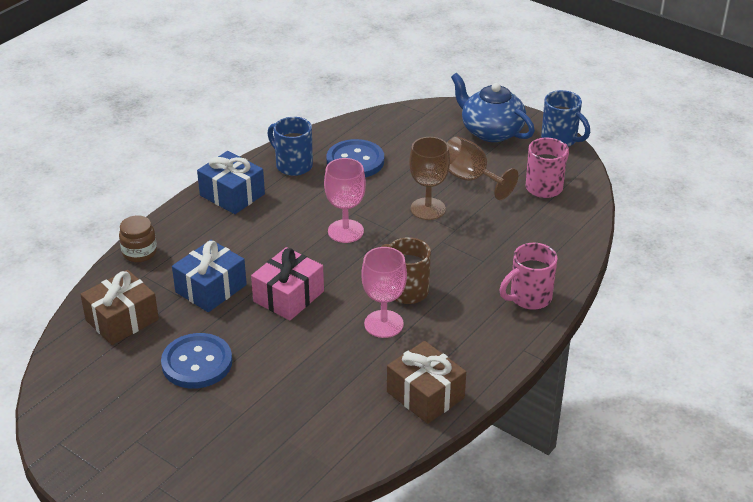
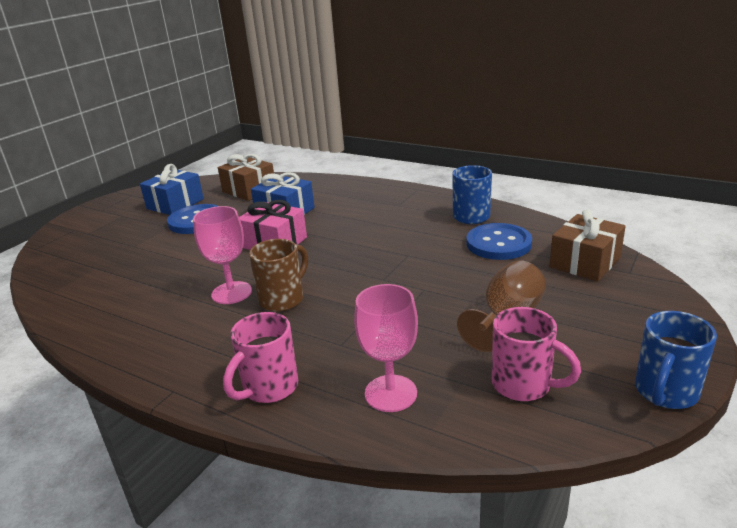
camera: 85 degrees right, 10 degrees down
(139, 252) = (327, 182): brown jar -> none
(232, 195) = (413, 199): blue gift -> blue gift (175, 204)
(345, 231) = (375, 255): pink goblet -> pink goblet (390, 393)
(425, 395) = (121, 328): brown gift -> brown gift (585, 262)
(428, 209) = (430, 296): brown goblet -> none
(491, 131) = (631, 324): blue teapot -> none
(529, 298) = (269, 388): pink mug -> pink mug turned 105 degrees counterclockwise

